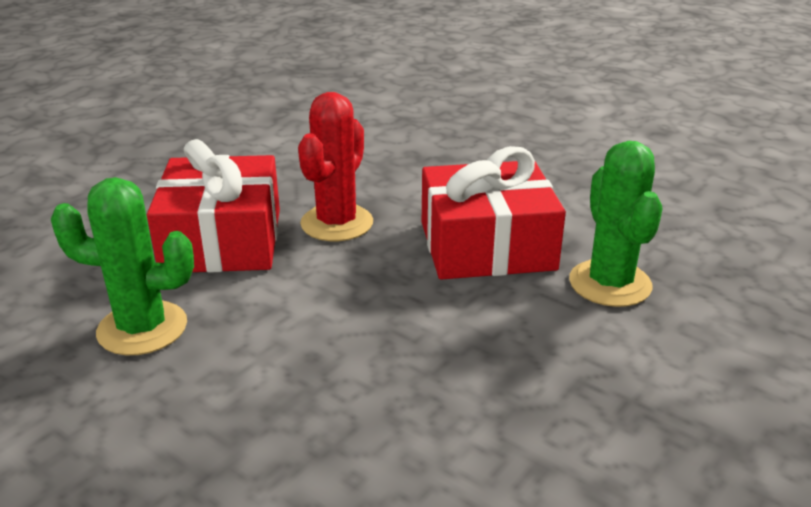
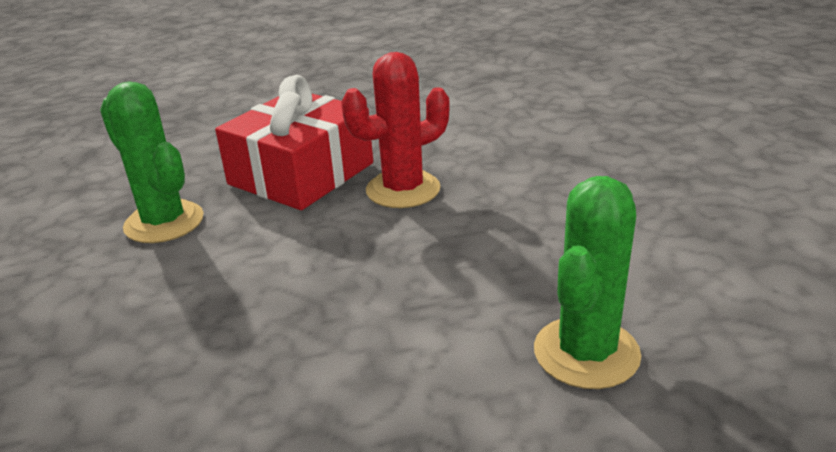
camera: 40 degrees right, 0 degrees up
(487, 246) = (507, 260): red gift -> none

